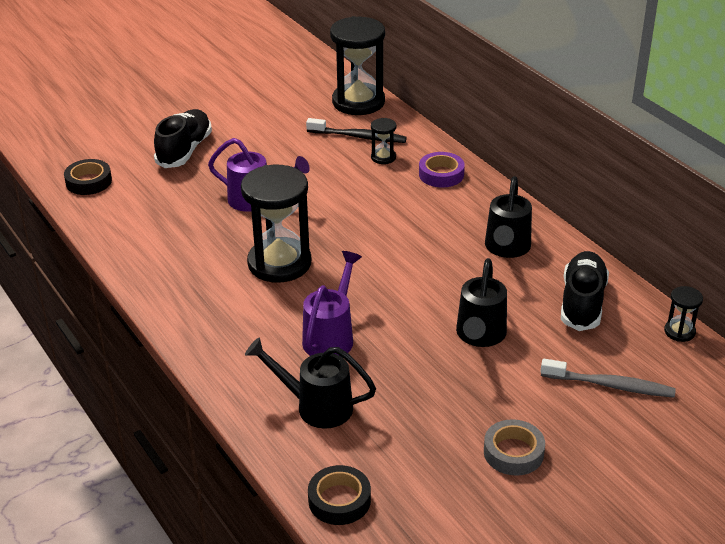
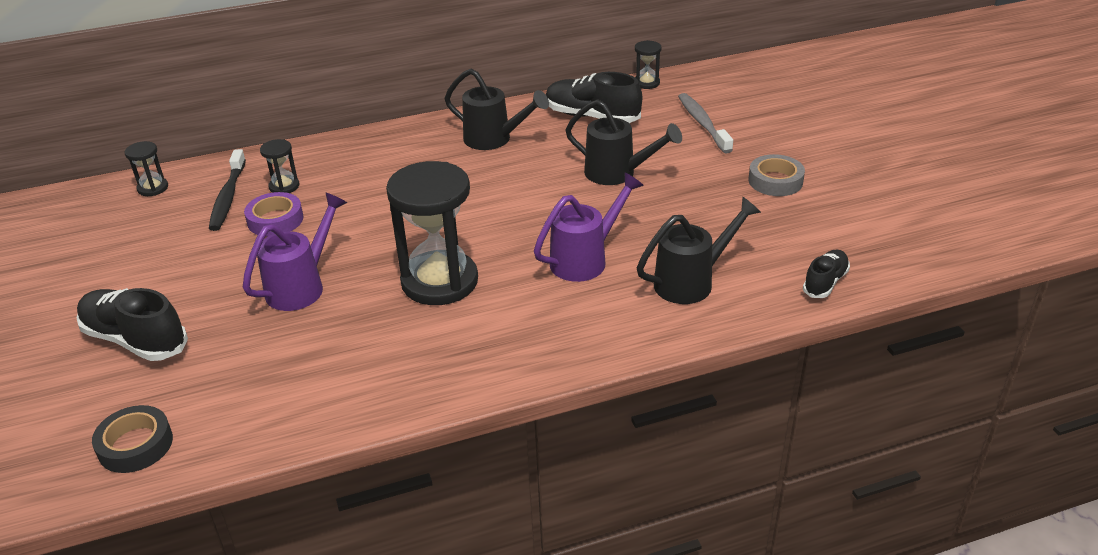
camera: 75 degrees left, 0 degrees up
(316, 406) = (691, 282): black watering can -> black watering can turned 150 degrees counterclockwise
(331, 336) = (585, 259): purple watering can -> purple watering can turned 105 degrees clockwise
(339, 500) = (825, 282): black tape -> black shoe
(358, 102) = (153, 188): black hourglass -> black hourglass, size x0.45
(358, 137) = (228, 197): black toothbrush -> black toothbrush turned 150 degrees clockwise
(441, 174) = (345, 156): purple tape -> purple tape (275, 220)
(610, 385) = (702, 123): grey toothbrush -> grey toothbrush turned 45 degrees counterclockwise

